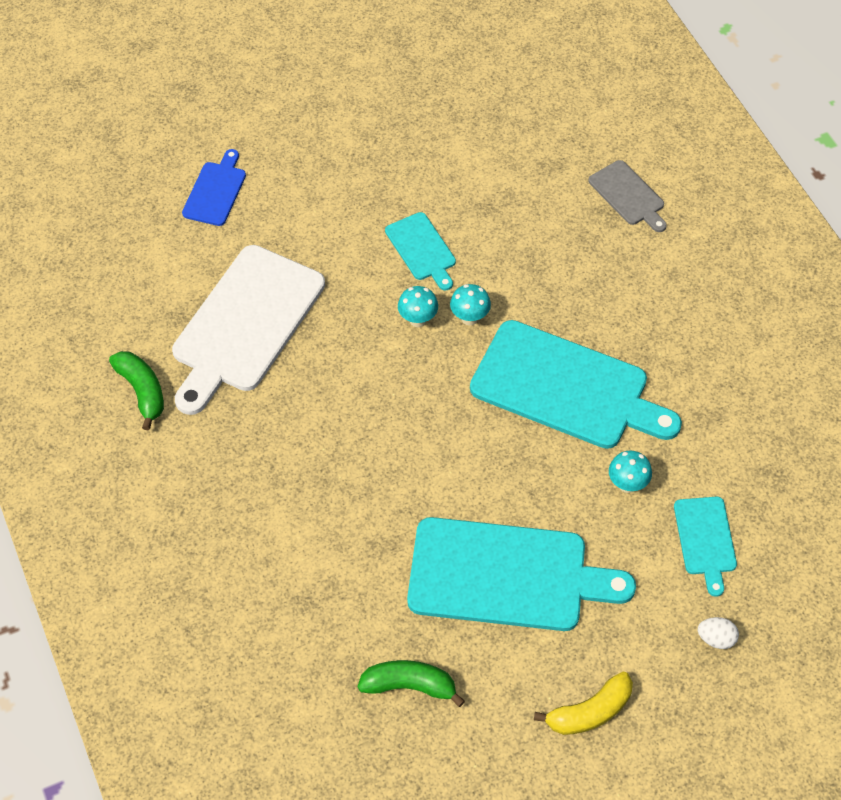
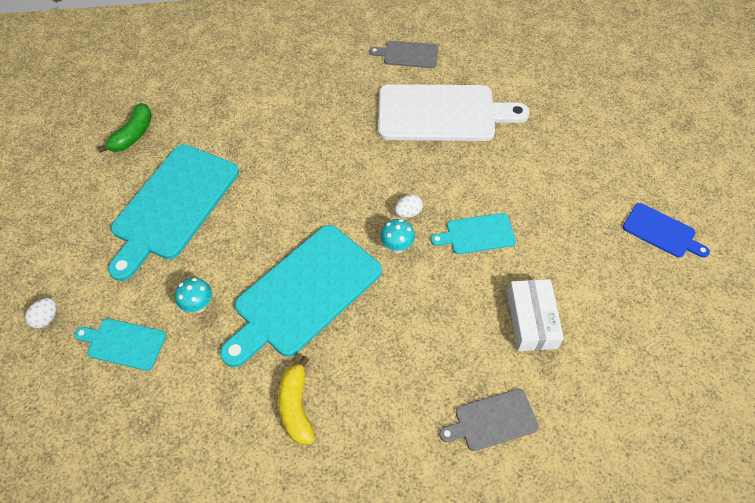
camera: 110 degrees right, 0 degrees up
(142, 391) = (408, 54): green banana -> grey cutting board
(215, 191) = (572, 121): blue cutting board -> blue cutting board (661, 232)
(245, 324) = (442, 113): white cutting board -> white cutting board turned 135 degrees clockwise
(418, 320) = (408, 213): turquoise mushroom -> white egg
(509, 184) = (531, 320): none -> white box
(590, 712) = (52, 222): yellow banana -> yellow banana (296, 407)

